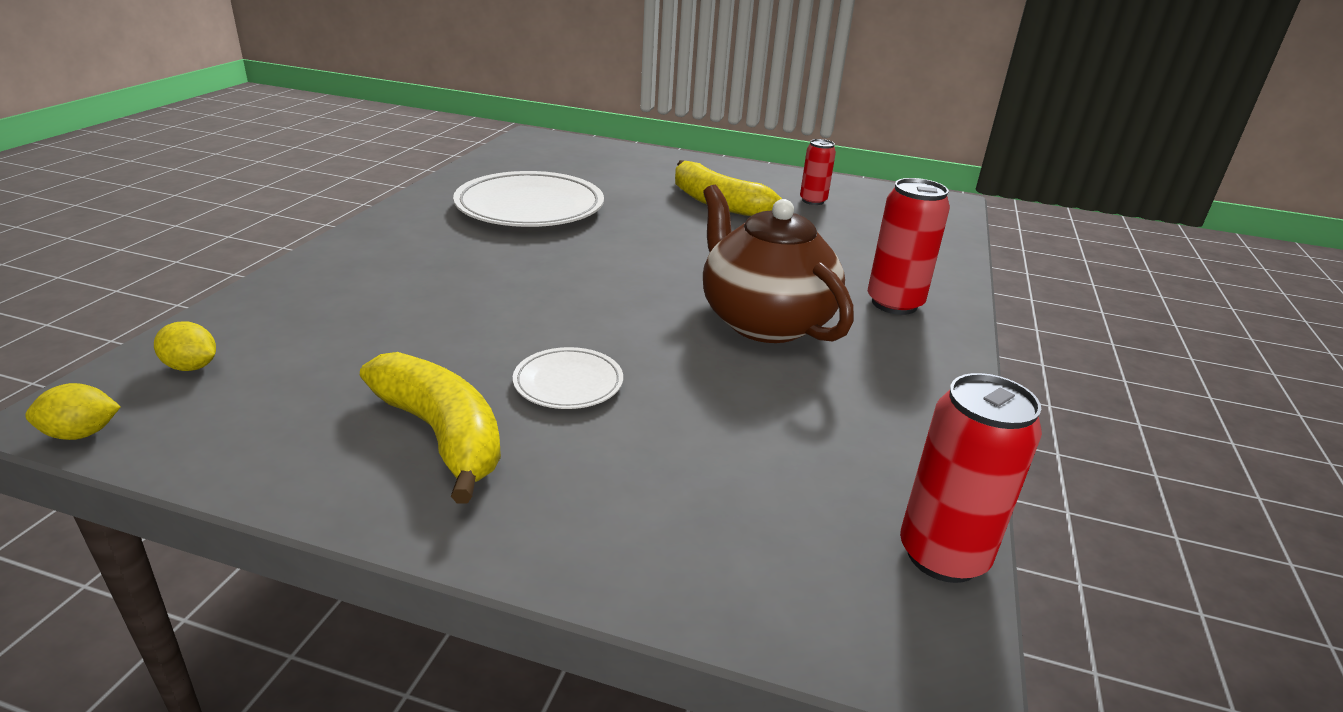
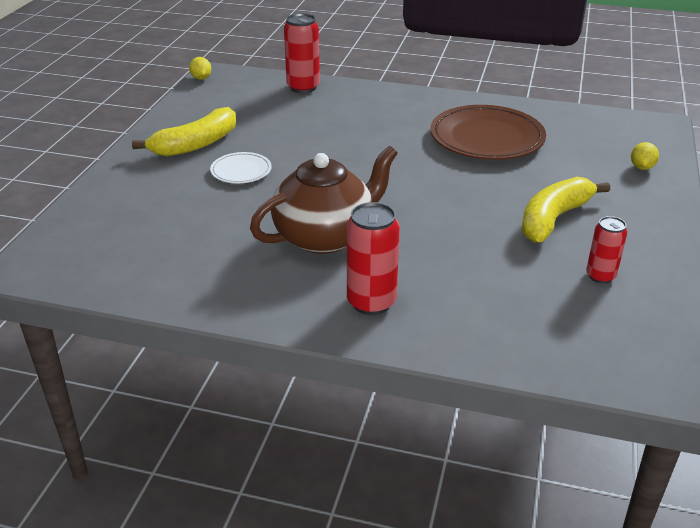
camera: 90 degrees right, 5 degrees up
(191, 367) = (251, 85): yellow lemon -> yellow lemon (641, 167)
(530, 207) = (486, 138): white plate -> brown plate
(942, 555) = (80, 282): red can -> red can (303, 87)

